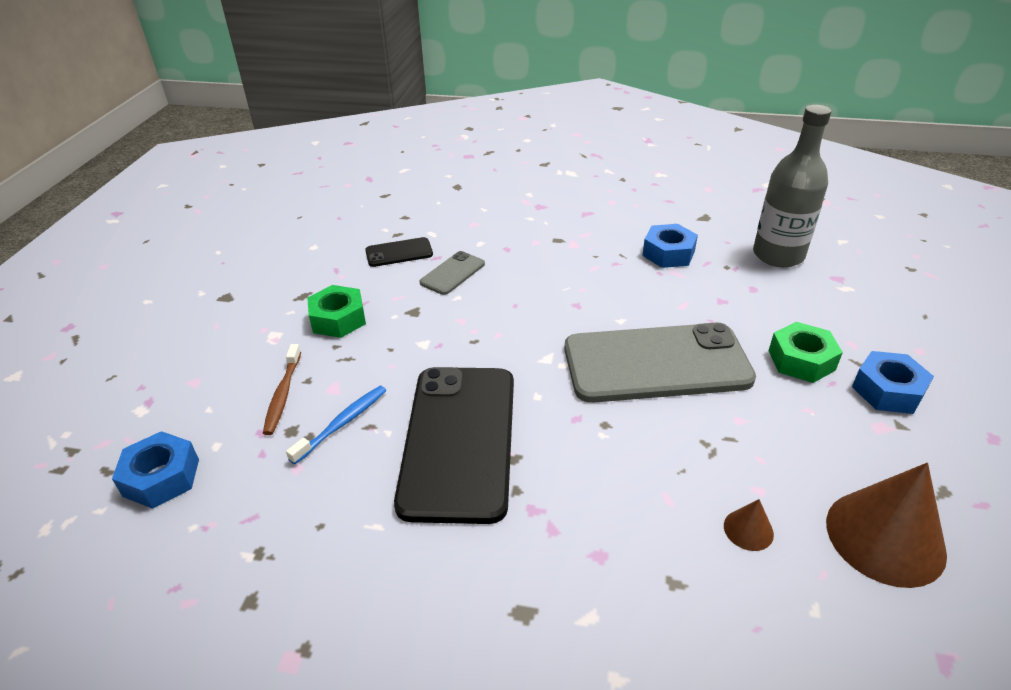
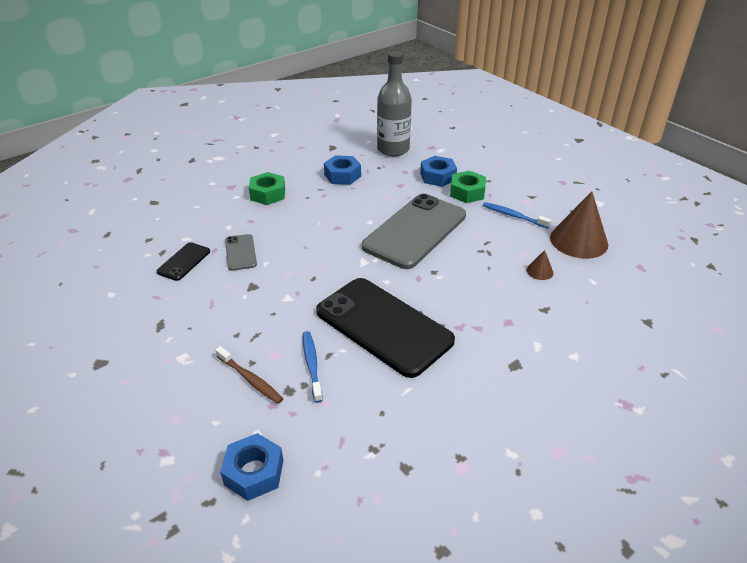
camera: 50 degrees left, 0 degrees up
(338, 319) = (211, 321): green nut -> green nut (268, 194)
(825, 432) = (513, 216): none -> blue toothbrush
(887, 390) = (511, 185): blue nut -> blue nut (437, 176)

